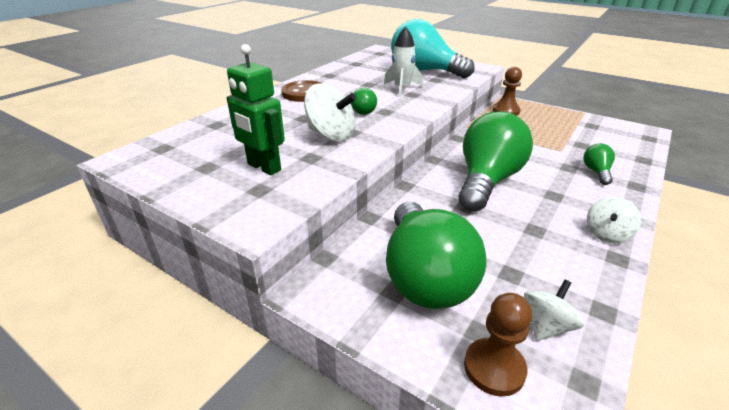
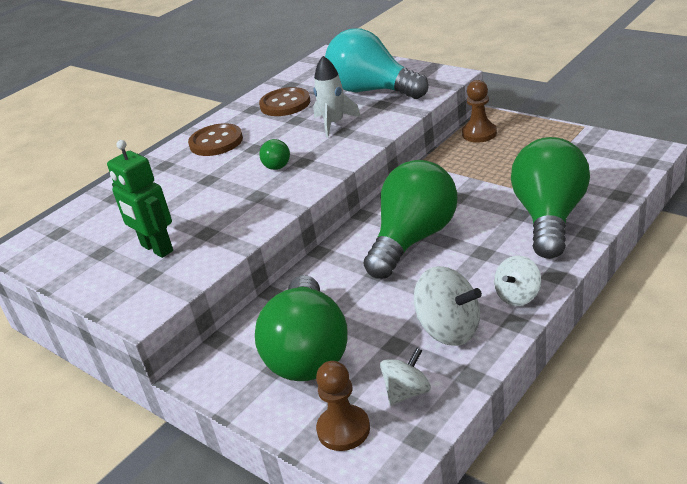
camera: 10 degrees right, 0 degrees up
(331, 135) = (233, 202): white spinning top -> white spinning top (449, 330)
(356, 74) = (285, 104): none -> brown button
(596, 172) = (549, 218): green light bulb -> green light bulb, size x2.32

